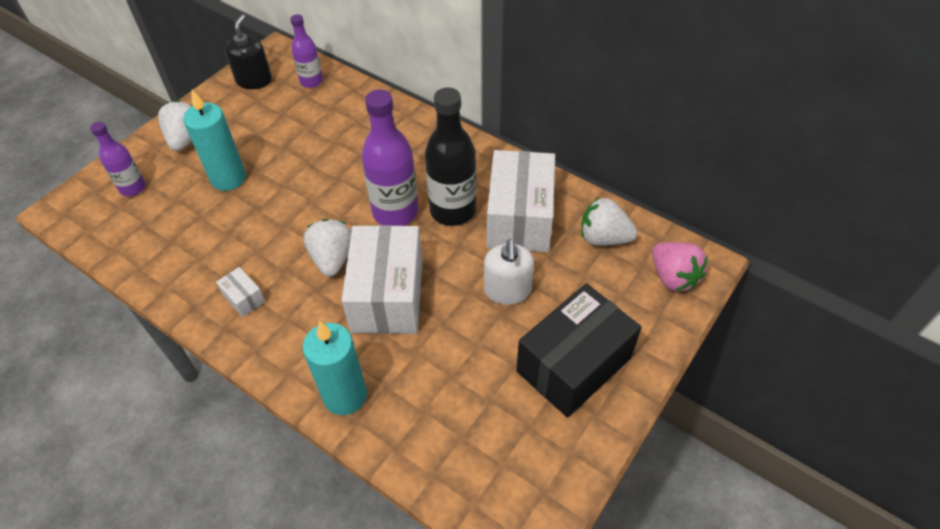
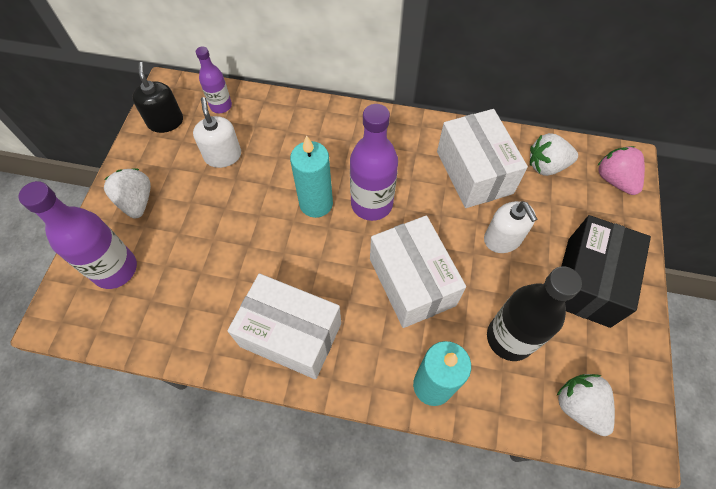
camera: 25 degrees left, 10 degrees up
(133, 188) = (115, 269): purple bottle -> purple bottle, size x1.71
(228, 178) = (203, 226): turquoise candle -> turquoise candle (316, 203)
(244, 298) = (291, 334): white box -> white box, size x2.41
(285, 125) = (223, 156): none -> white soap dispenser
(332, 258) = (345, 267): white strawberry -> white strawberry (579, 406)
(453, 210) = (418, 185): black bottle -> black bottle (509, 338)
(673, 277) = (614, 180): pink strawberry -> pink strawberry turned 150 degrees counterclockwise

